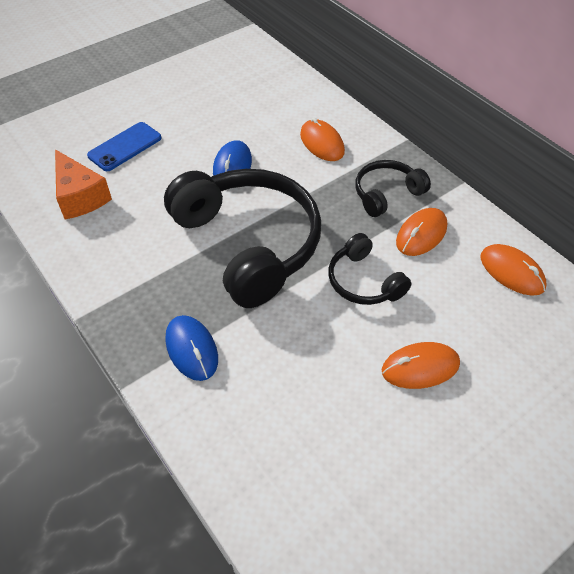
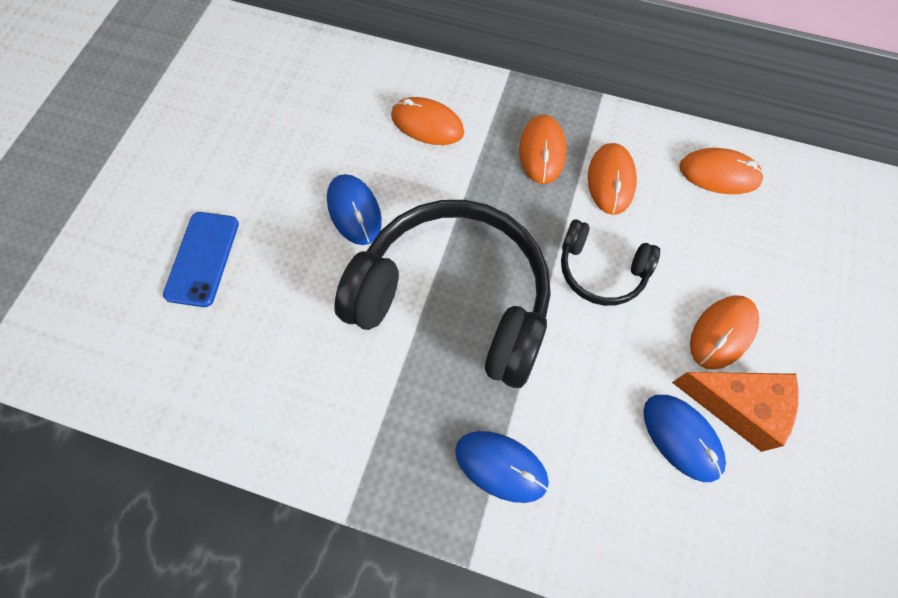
camera: 35 degrees left, 15 degrees up
(80, 197) = (207, 361): orange cheese -> orange cheese (737, 406)
(328, 410) = (682, 437): none -> blue mouse
(386, 194) = (542, 151): black headphones -> orange mouse

